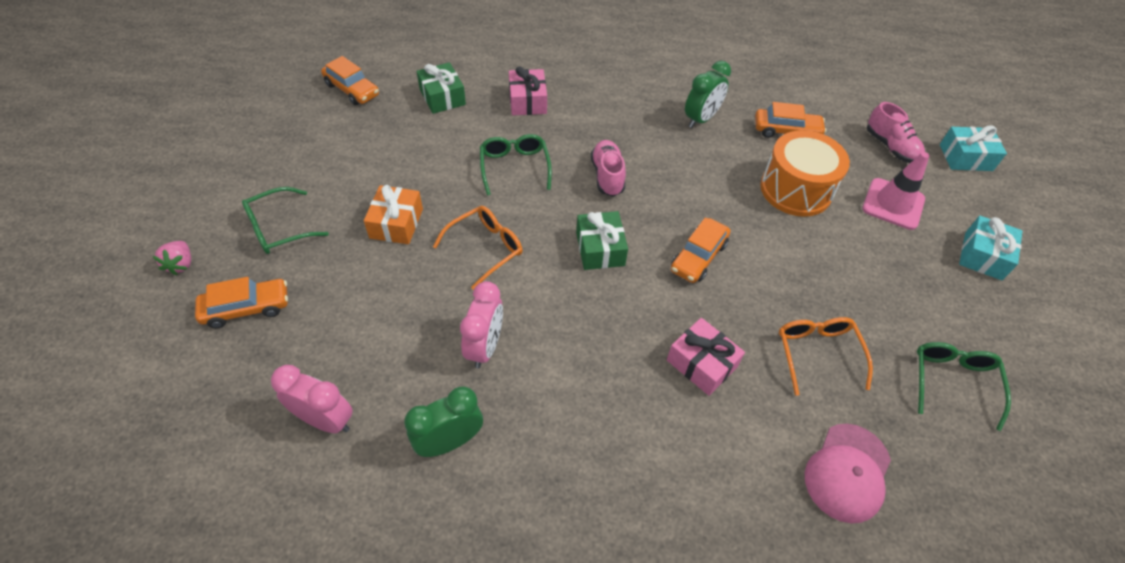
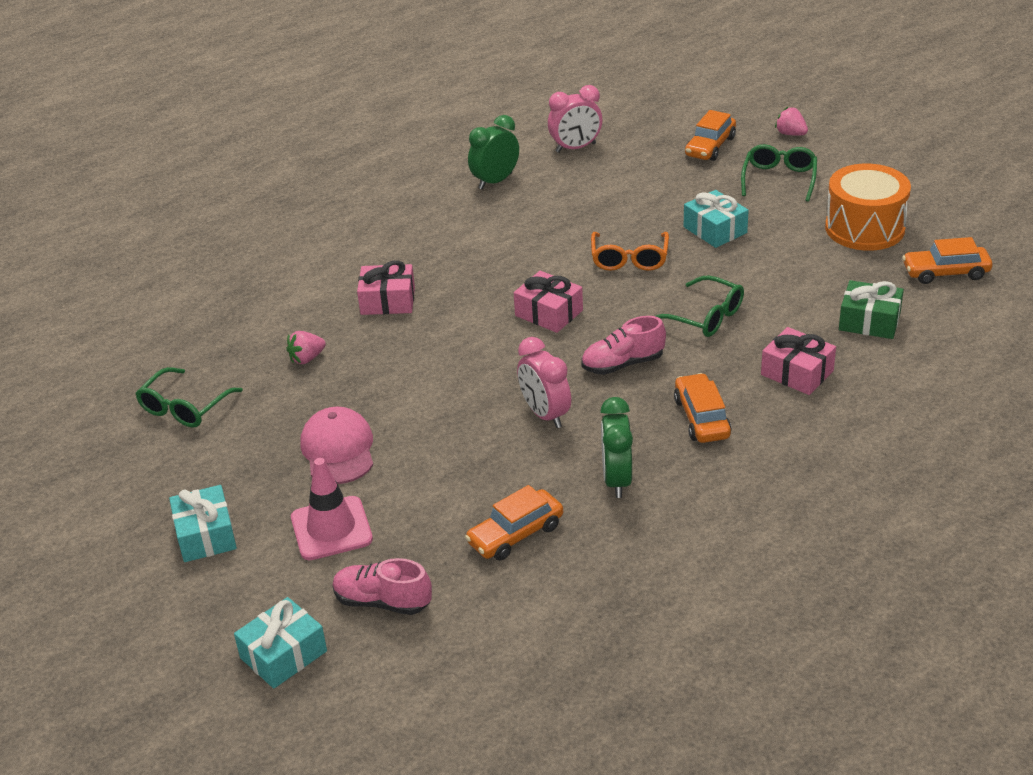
camera: 140 degrees right, 15 degrees down
(396, 223) = (715, 230): orange gift -> turquoise gift
(449, 441) = (495, 181): green clock -> green clock turned 150 degrees counterclockwise
(485, 347) = (541, 220): pink clock -> pink clock (545, 414)
(600, 249) = (549, 313): green gift -> pink gift
(607, 176) = (622, 364): pink shoe -> pink shoe turned 120 degrees clockwise
(698, 257) = (466, 359): orange car -> orange car (701, 418)
(795, 190) = (441, 474): orange drum -> orange drum (864, 228)
(817, 354) = (307, 358): orange glasses -> pink strawberry
(847, 472) = (235, 311): pink cap -> pink cap (338, 450)
(952, 383) = (185, 407): green glasses -> green glasses turned 60 degrees clockwise

